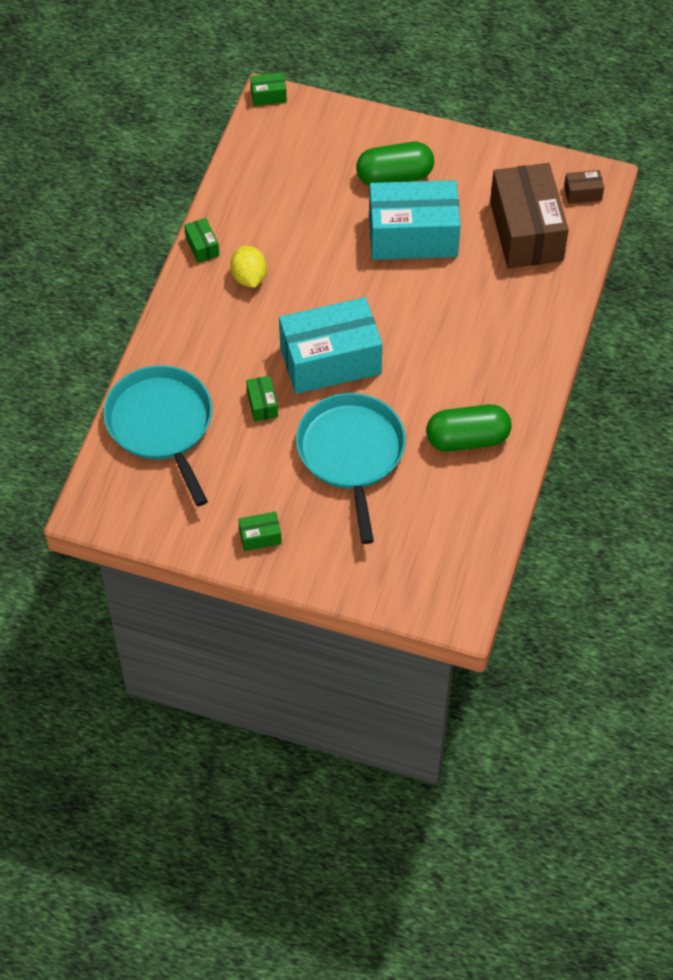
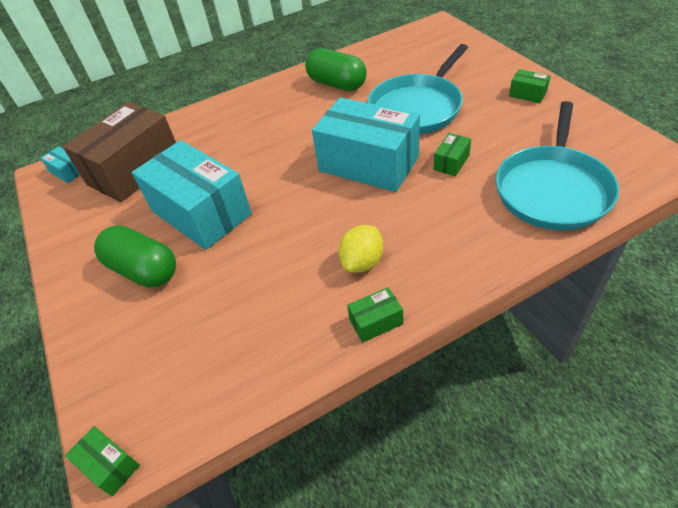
camera: 130 degrees left, 10 degrees down
(202, 246) = (376, 322): green box -> green box turned 45 degrees clockwise
(582, 193) = (68, 172): brown box -> turquoise box

